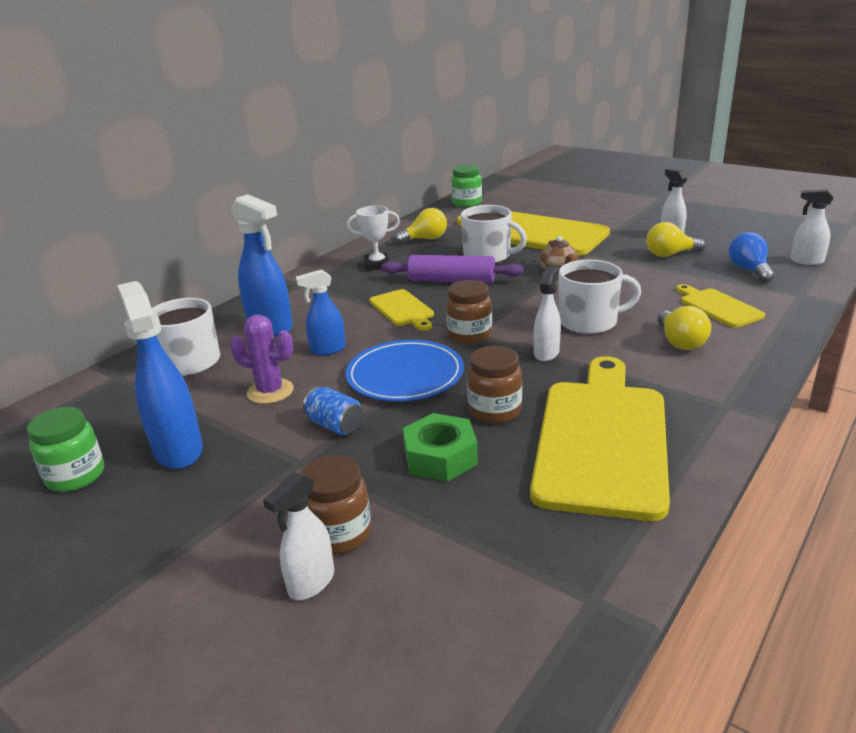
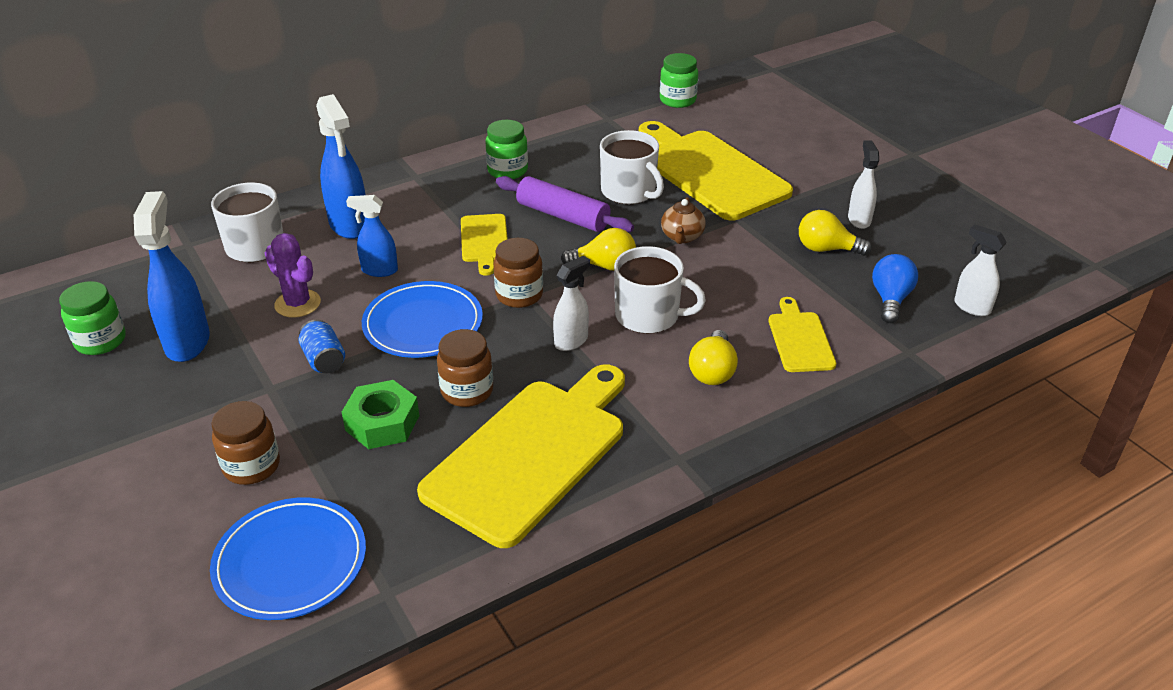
camera: 20 degrees right, 10 degrees up
(311, 583) = (203, 500): white spray bottle -> none
(377, 265) = (507, 171): white trophy -> green jar
(425, 239) = (585, 146): yellow light bulb -> yellow light bulb (604, 266)
(462, 608) = (290, 562): none -> blue plate

